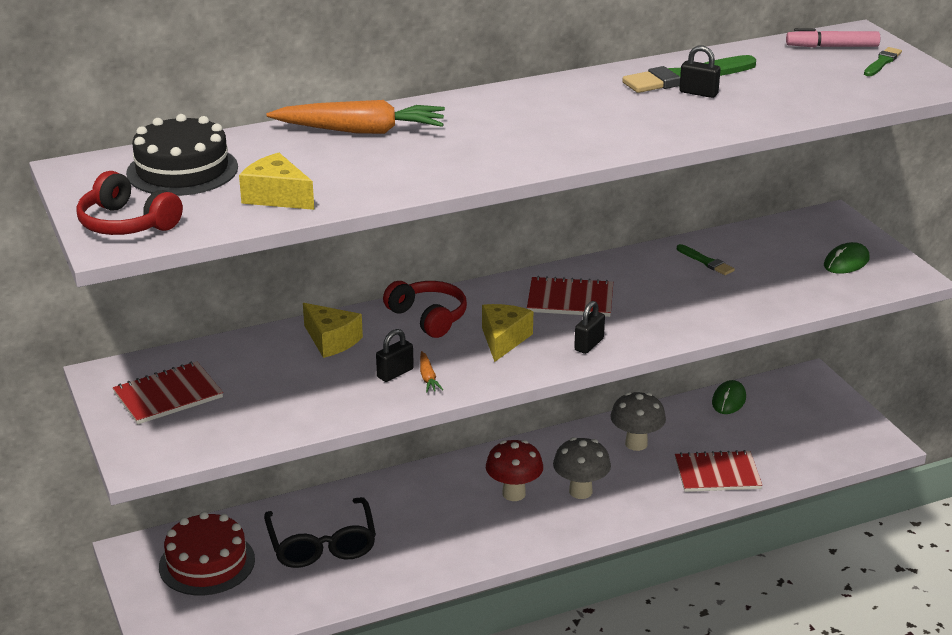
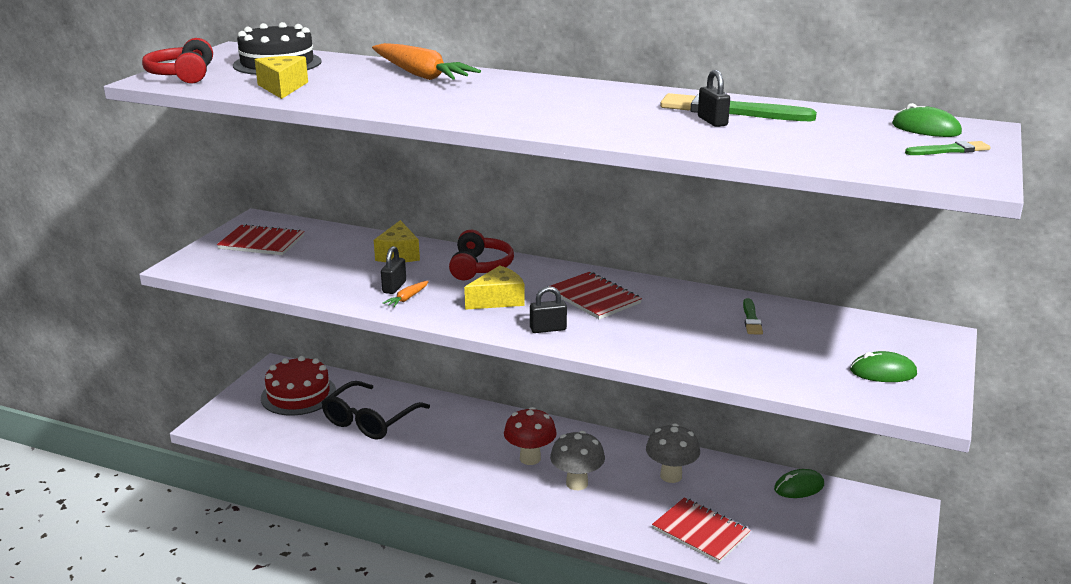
camera: 45 degrees right, 5 degrees down
(395, 373) = (394, 287): black padlock -> black padlock turned 75 degrees counterclockwise
(832, 47) = (926, 129): pink marker -> green mouse

